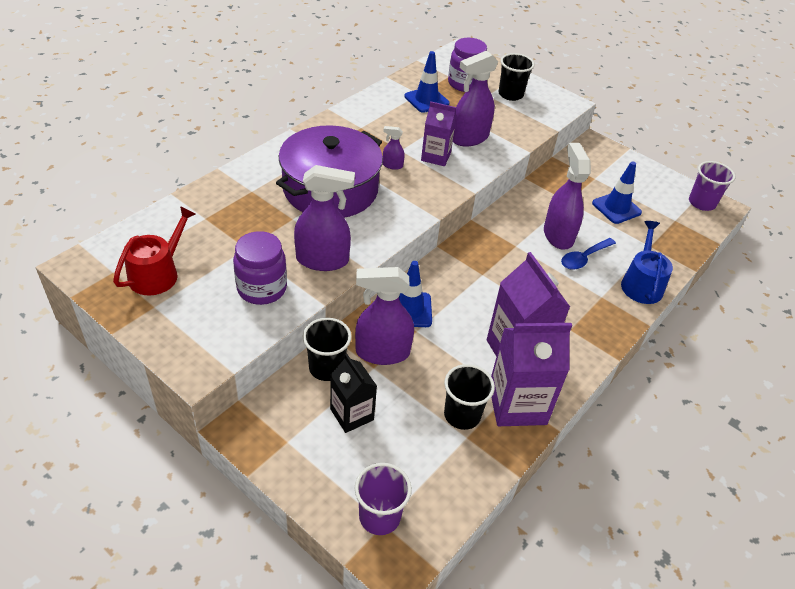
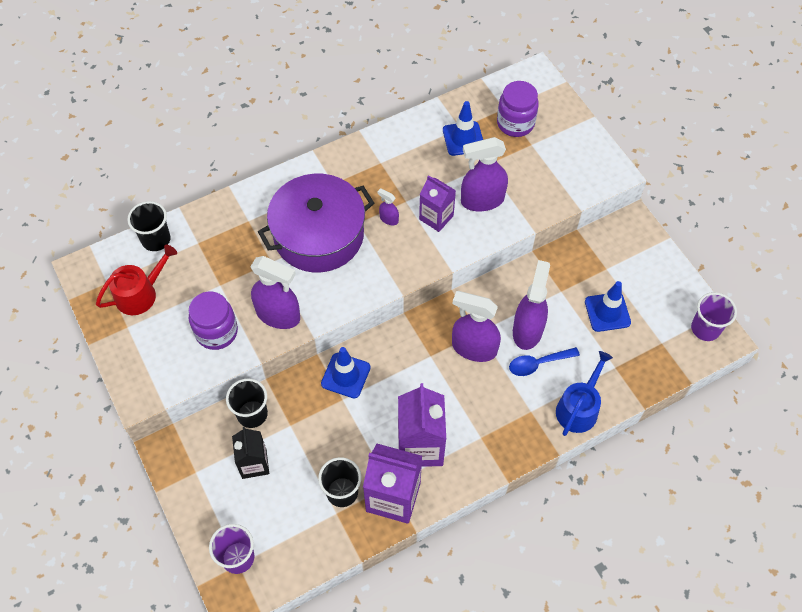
camera: 25 degrees right, 15 degrees up
(382, 352) = (303, 412): purple spray bottle -> purple spray bottle (474, 348)
(510, 94) = (557, 149): black cup -> black cup (156, 240)

